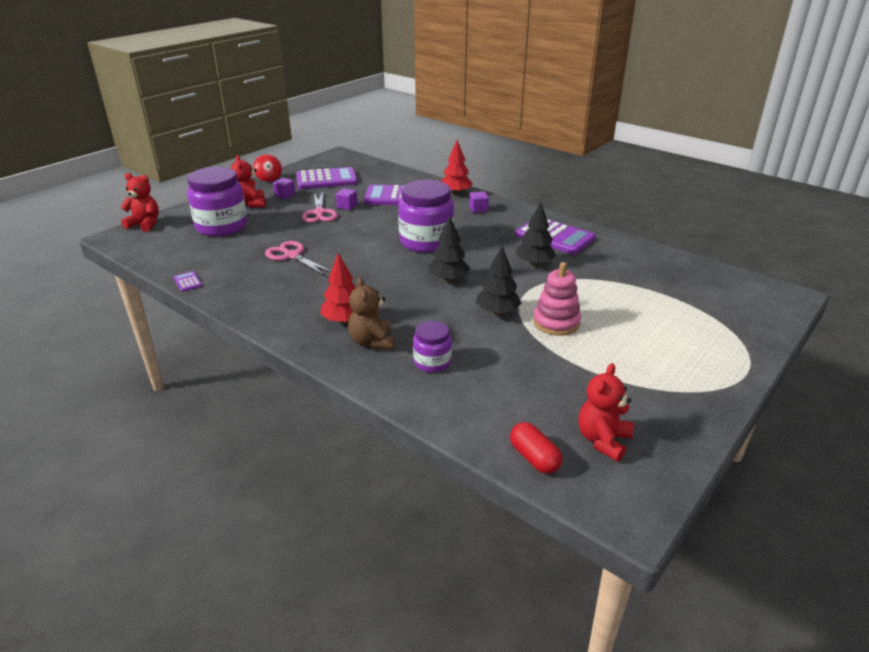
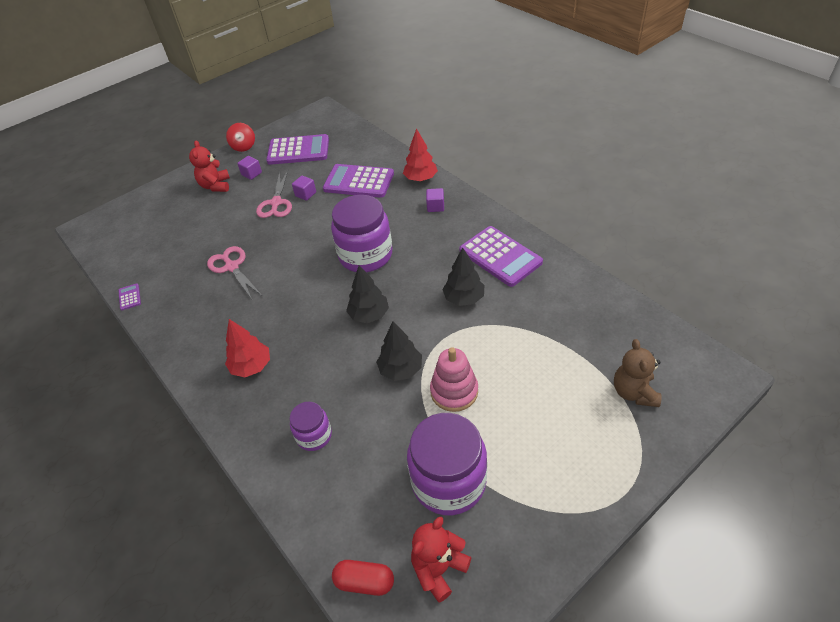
camera: 15 degrees right, 15 degrees up
(145, 224) = (114, 210): red teddy bear -> none
(221, 226) = (180, 218): purple jar -> purple jar (448, 481)
(372, 342) = (268, 400): brown teddy bear -> brown teddy bear (634, 392)
(534, 458) = (364, 582): red capsule -> red capsule turned 60 degrees counterclockwise

